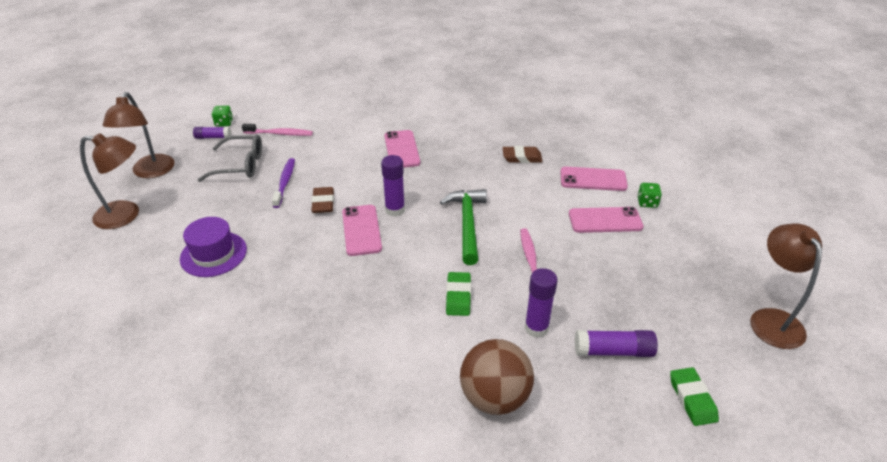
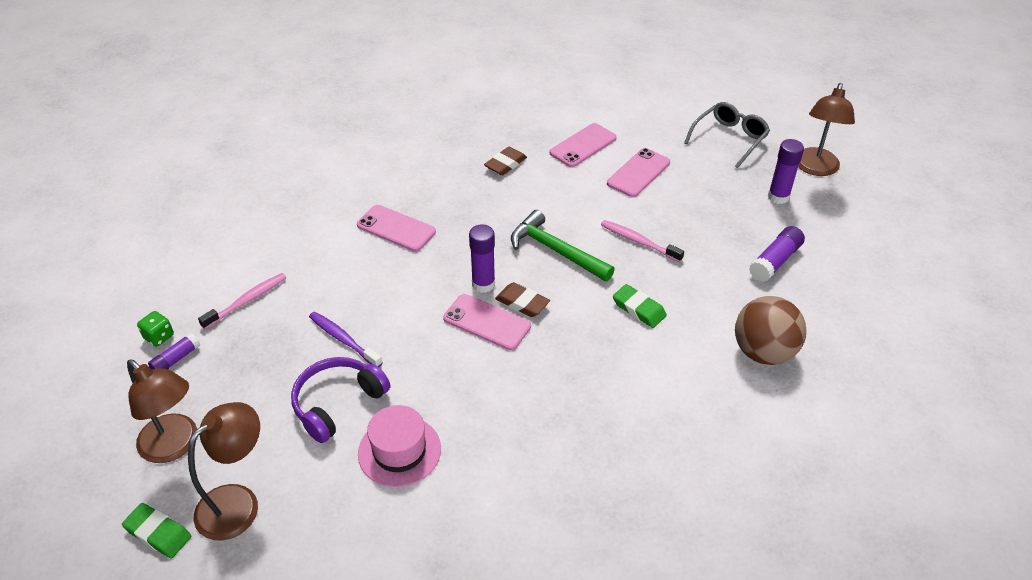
camera: 50 degrees left, 5 degrees up
(213, 254) = (399, 451): purple hat -> pink hat
(231, 208) = (337, 403): none -> purple headphones
(240, 165) = (265, 361): grey glasses -> grey glasses (729, 139)
(323, 203) = (413, 327): brown eraser -> brown eraser (522, 303)
(536, 328) = (716, 286): purple glue stick -> purple glue stick (778, 197)
(647, 203) = (643, 138): green dice -> none
(692, 399) = (848, 253): green eraser -> green eraser (158, 533)
(771, 319) = (815, 168): brown lamp -> brown lamp turned 105 degrees counterclockwise

